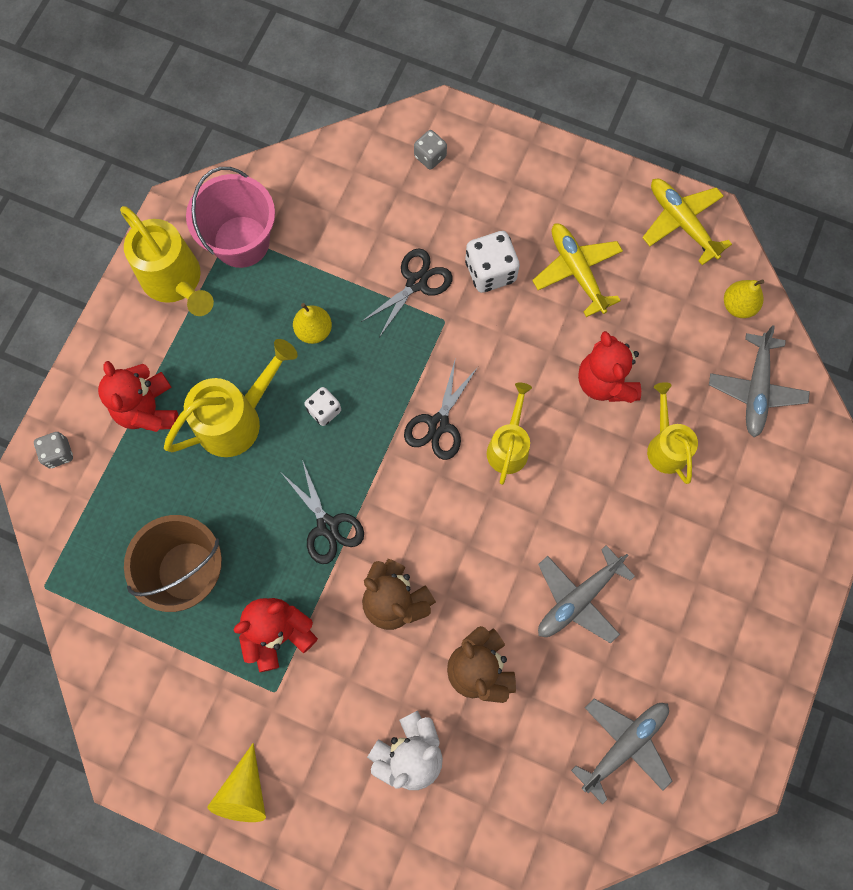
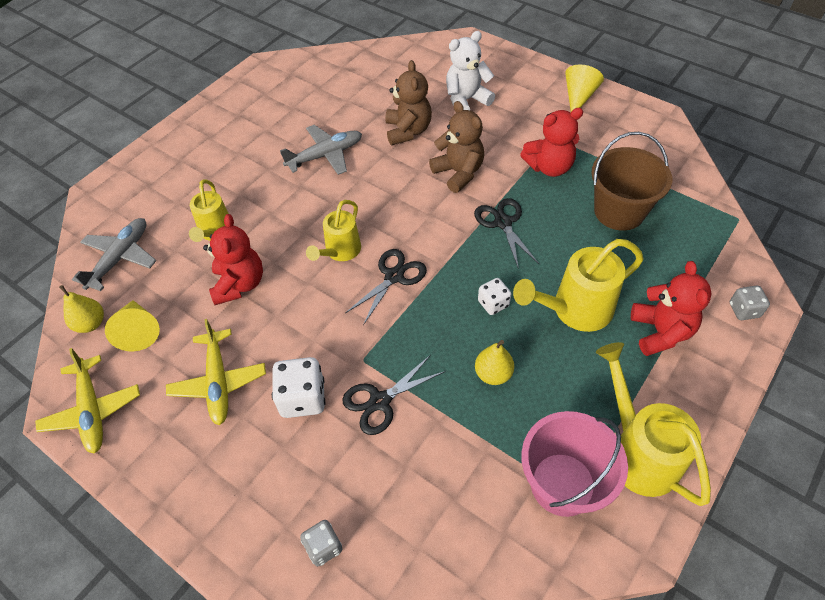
camera: 165 degrees left, 20 degrees down
(624, 745) = (328, 87): grey plane -> none
(684, 308) = (139, 331): none -> yellow cone

